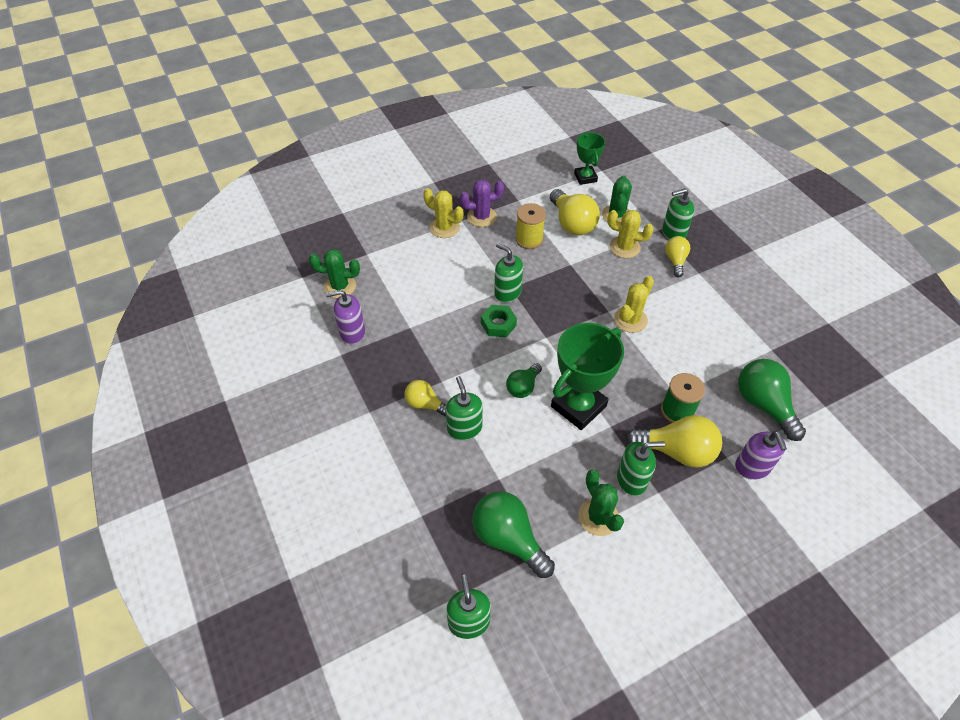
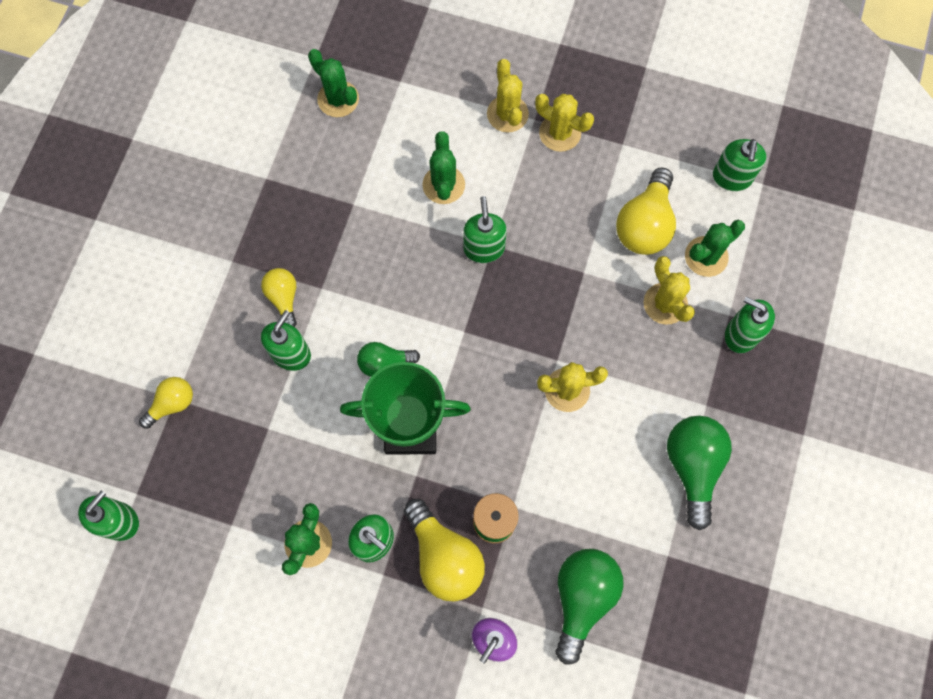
camera: 45 degrees right, 20 degrees up
(352, 332) = (298, 163): purple soap dispenser -> none
(450, 281) = (443, 185): none -> green cactus
(481, 217) = (560, 133): purple cactus -> yellow cactus
(498, 324) = (435, 276): green nut -> none
(508, 539) = (218, 487): green light bulb -> green light bulb (693, 466)
(529, 239) = (576, 204): yellow spool -> none
(585, 177) = (732, 177): green trophy -> green soap dispenser
(675, 261) = (699, 368): yellow light bulb -> yellow light bulb (172, 404)

